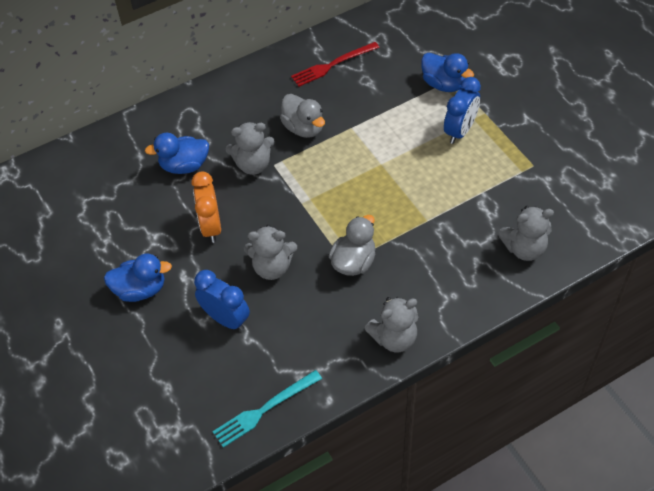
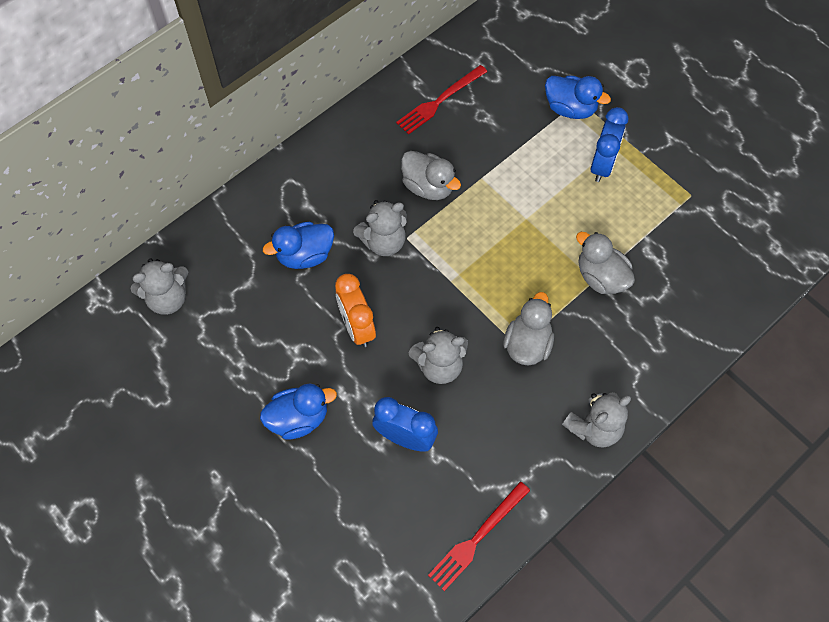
camera: 15 degrees left, 10 degrees up
(264, 409) = (477, 538): turquoise fork -> red fork
(434, 218) = (601, 277): none -> grey duck
(524, 248) = (705, 297): grey teddy bear -> grey teddy bear (167, 298)

